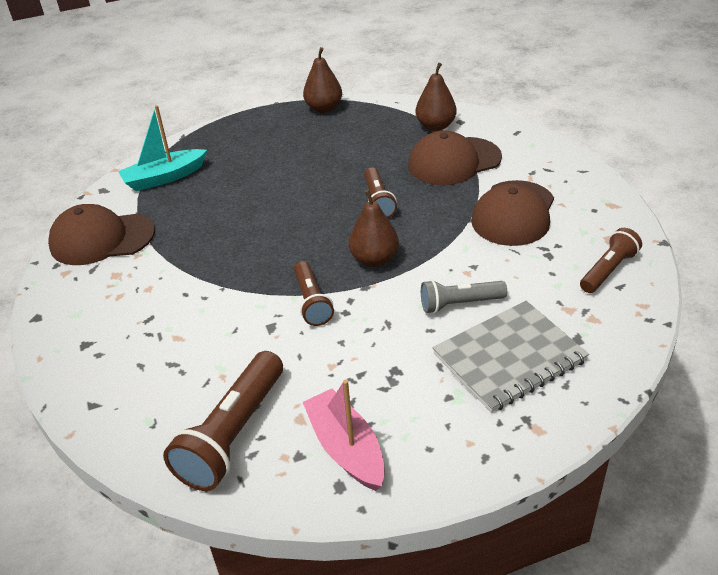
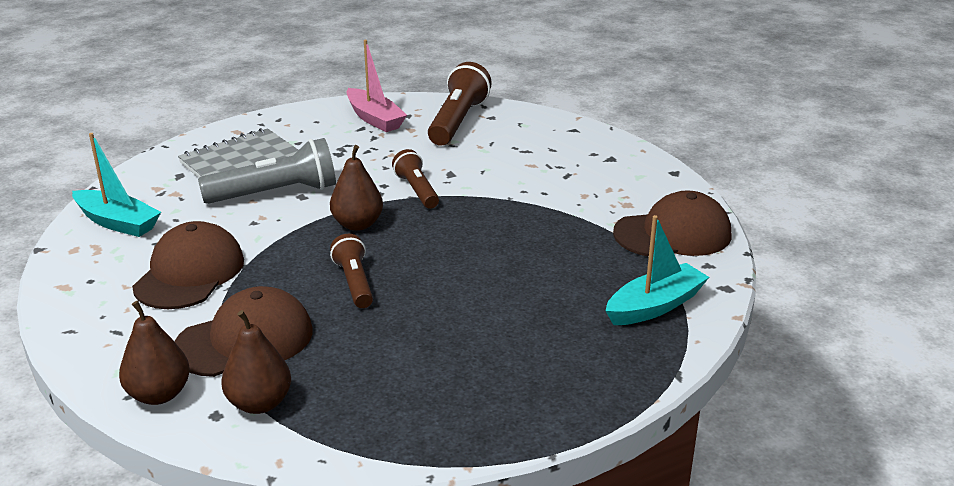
camera: 170 degrees right, 10 degrees down
(324, 108) = (456, 440): brown pear -> brown pear (159, 394)
(460, 304) = (275, 193): grey flashlight -> grey flashlight, size x1.65
(608, 270) = (117, 222): brown flashlight -> turquoise boat

